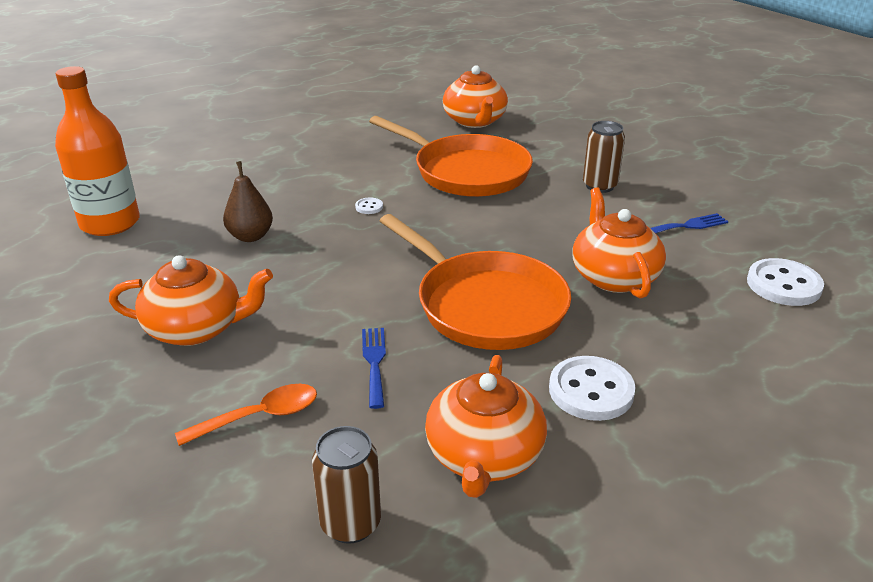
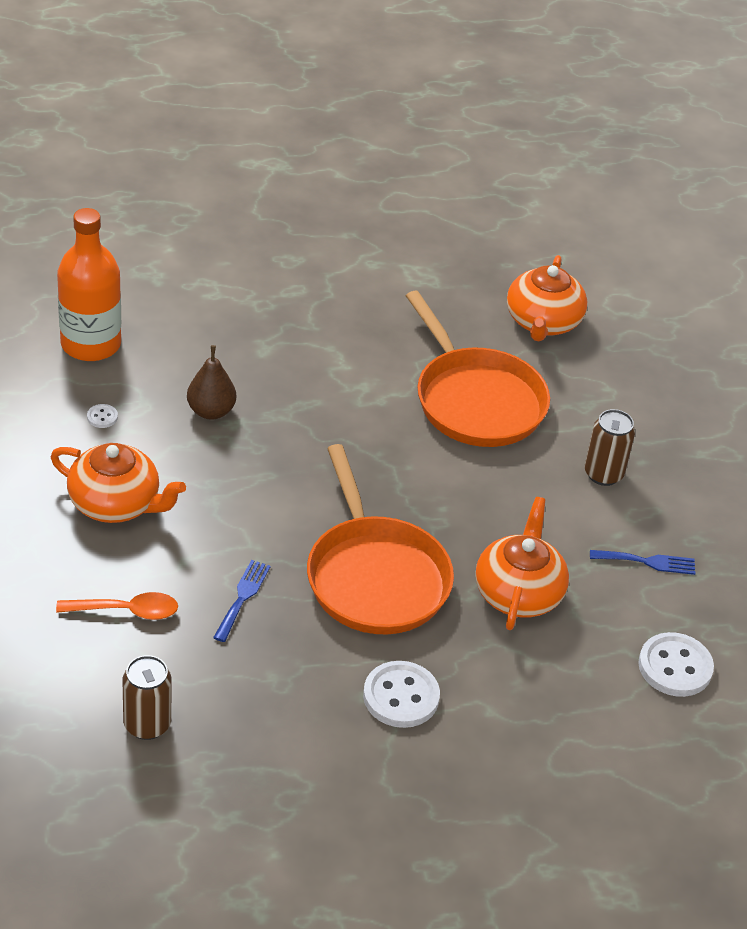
camera: 20 degrees right, 10 degrees up
(369, 207) = (344, 414): white button -> white button (102, 417)
(484, 456) = (274, 715): orange teapot -> none

